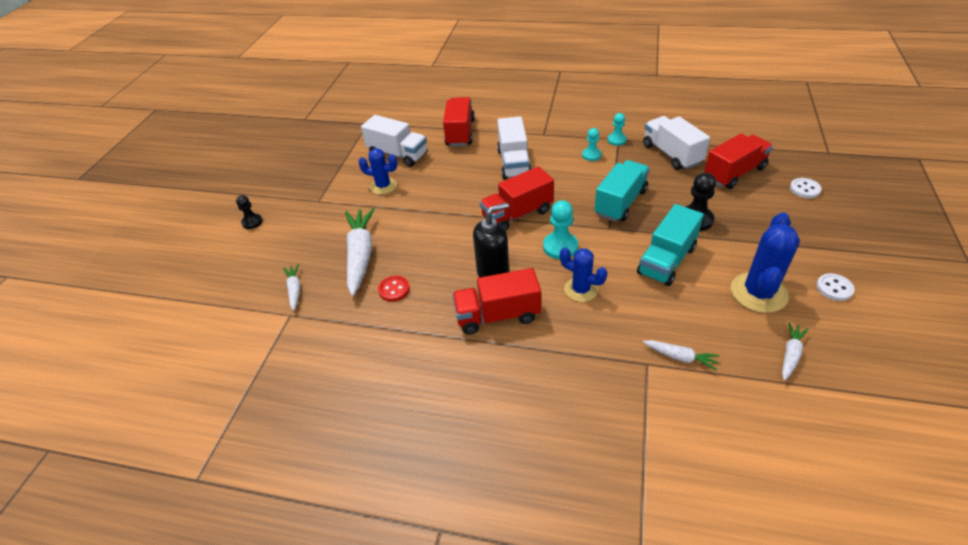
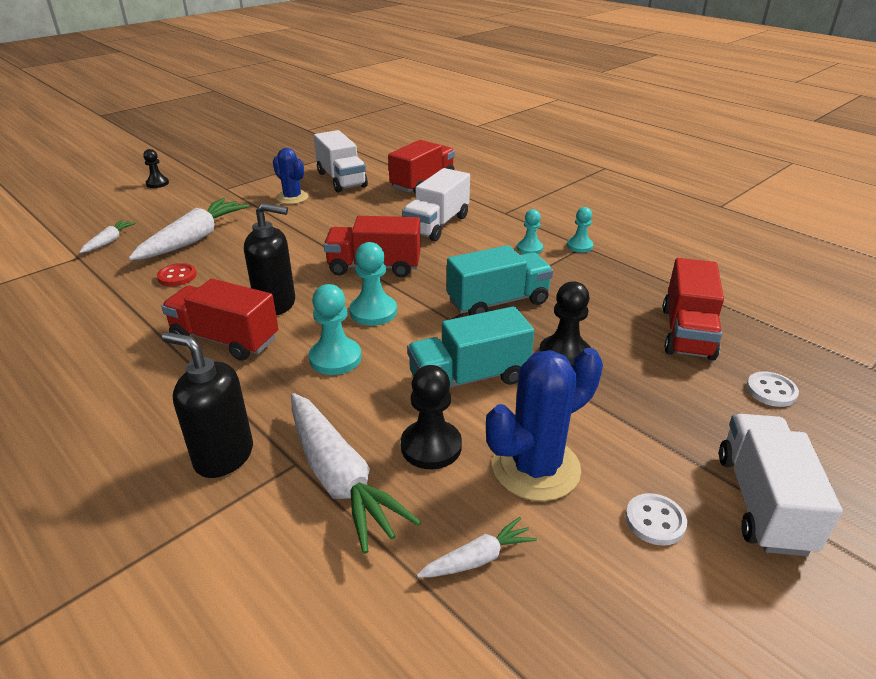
camera: 30 degrees right, 10 degrees down
(581, 289) = (335, 358): blue cactus -> turquoise pawn
(605, 385) = (223, 456): none -> black soap dispenser
(671, 154) = (628, 283): white truck -> white truck (762, 502)
(680, 357) = (340, 479): white carrot -> white carrot, size x2.03
(699, 311) = (431, 446): none -> black pawn
(734, 173) = (687, 332): red truck -> red truck turned 105 degrees clockwise

